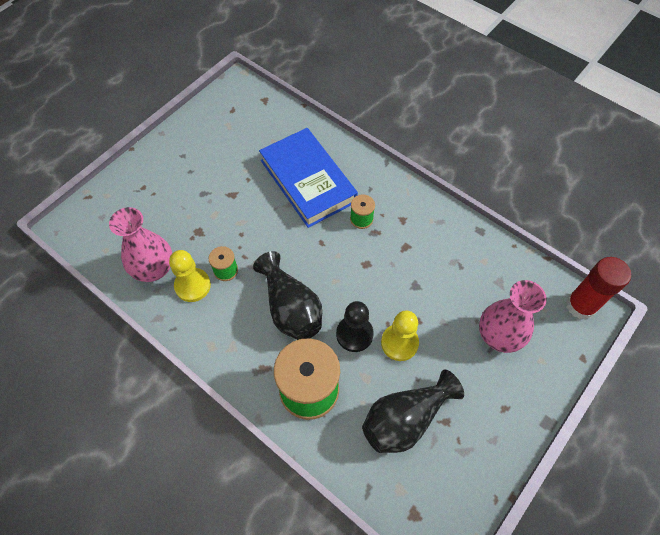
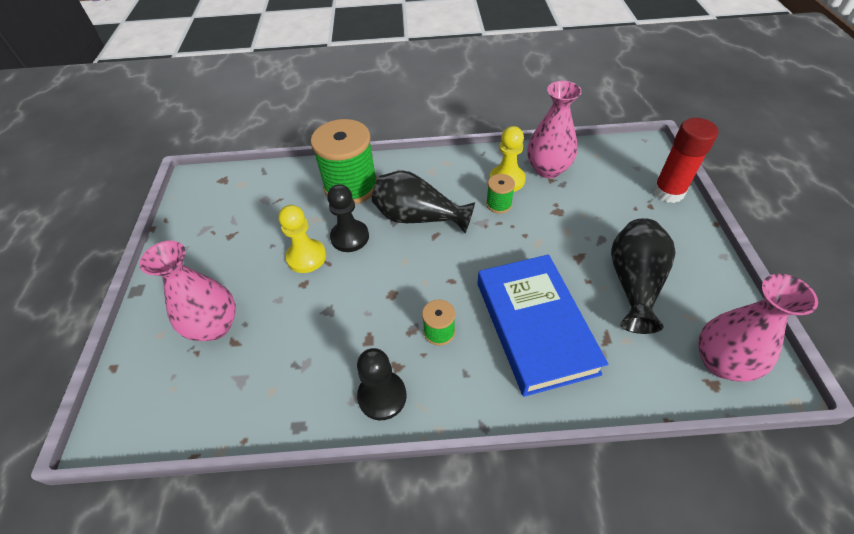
camera: 140 degrees right, 10 degrees down
(247, 102) = (721, 362): none -> pink vase
(308, 181) = (535, 326): blue book -> blue book turned 60 degrees clockwise
(405, 419) = (264, 217): black vase -> black vase (634, 283)
(424, 211) = (382, 396): none -> black pawn
(580, 306) = (129, 424): red glue stick -> red glue stick (668, 192)

